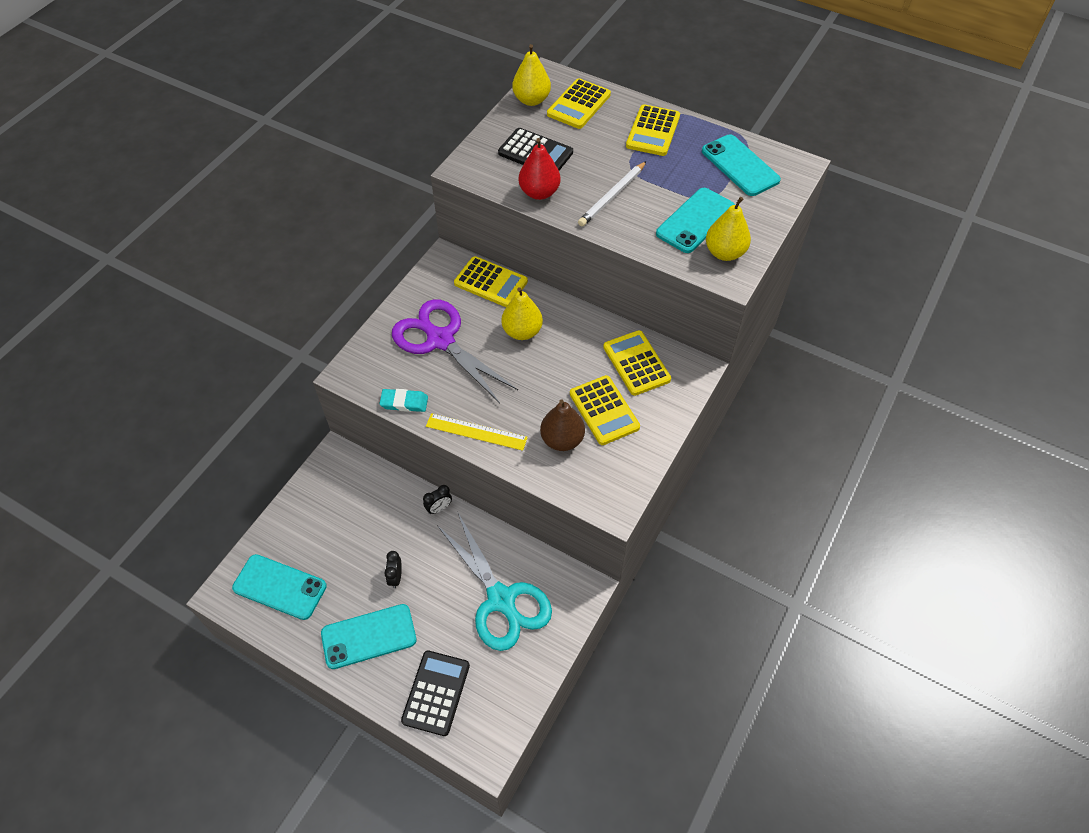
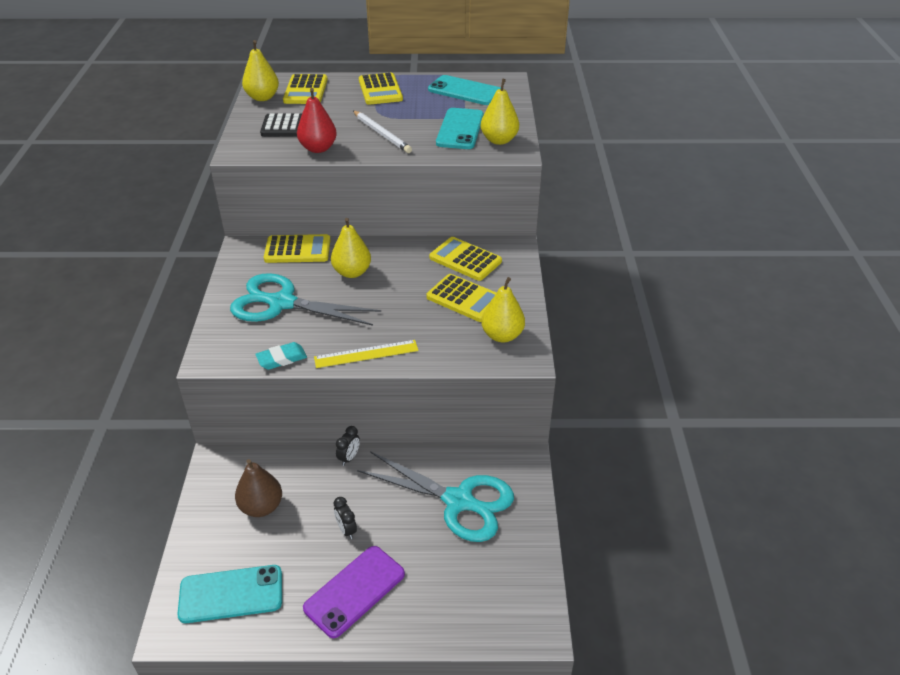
camera: 30 degrees left, 15 degrees down
(369, 636) = (354, 591): turquoise phone -> purple phone
(436, 693) = (454, 604): black calculator -> none
(440, 339) = (281, 303): purple scissors -> turquoise scissors
(562, 440) = (446, 331): brown pear -> brown pear (261, 507)
(609, 470) = (502, 335): none -> yellow pear
(612, 196) = (381, 134): white pencil -> white pencil turned 45 degrees counterclockwise

